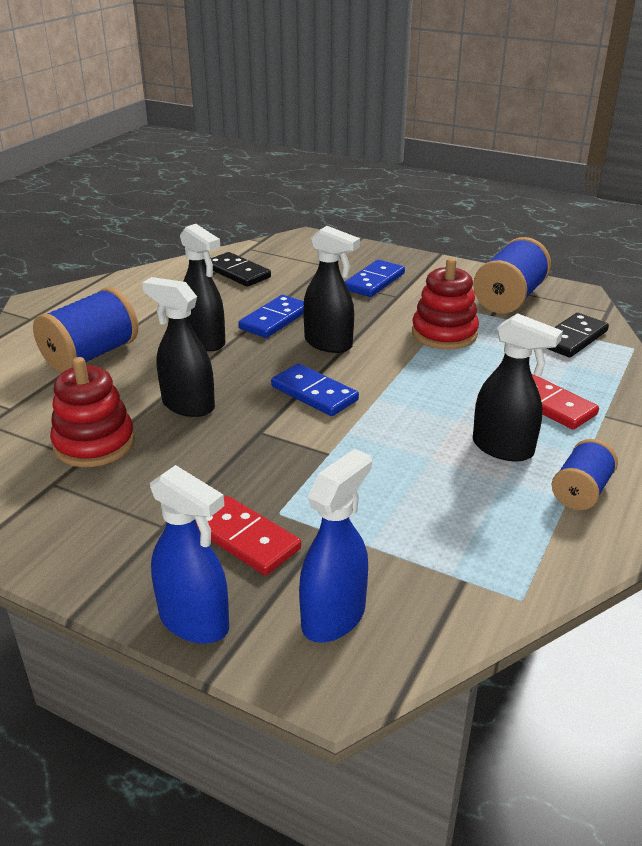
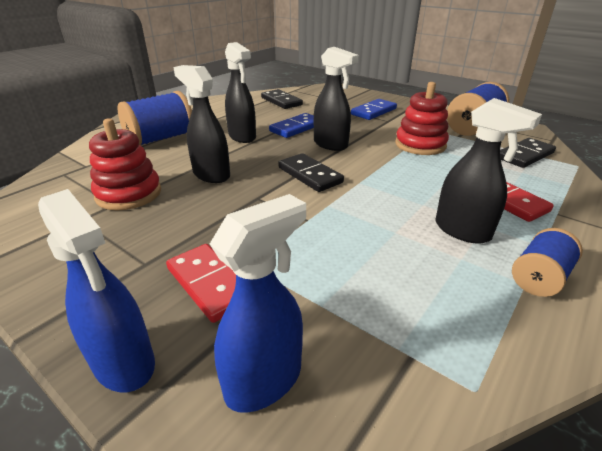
camera: 10 degrees right, 0 degrees up
(314, 393) = (309, 175): blue domino -> black domino

